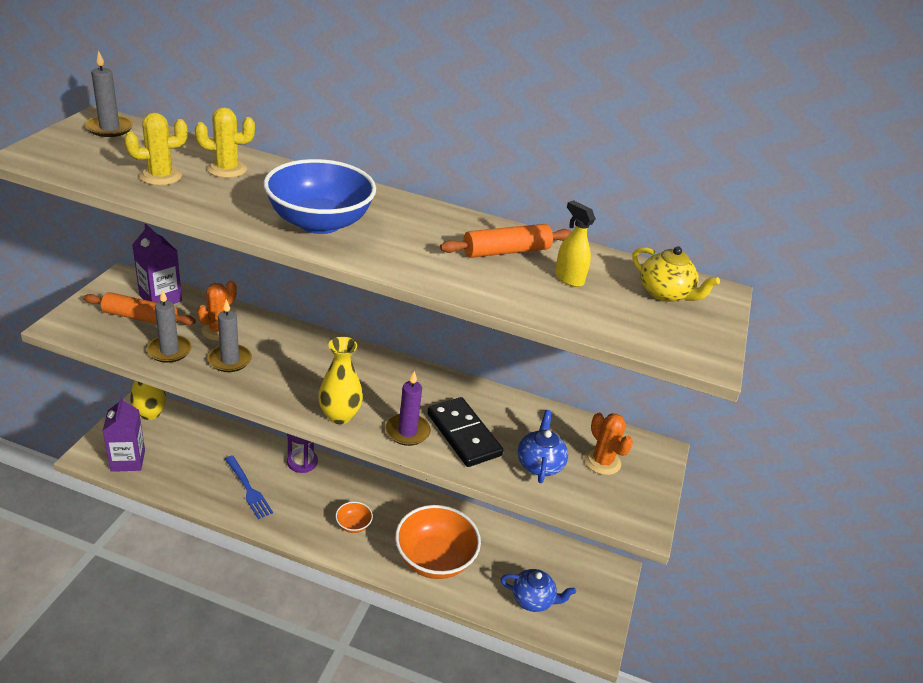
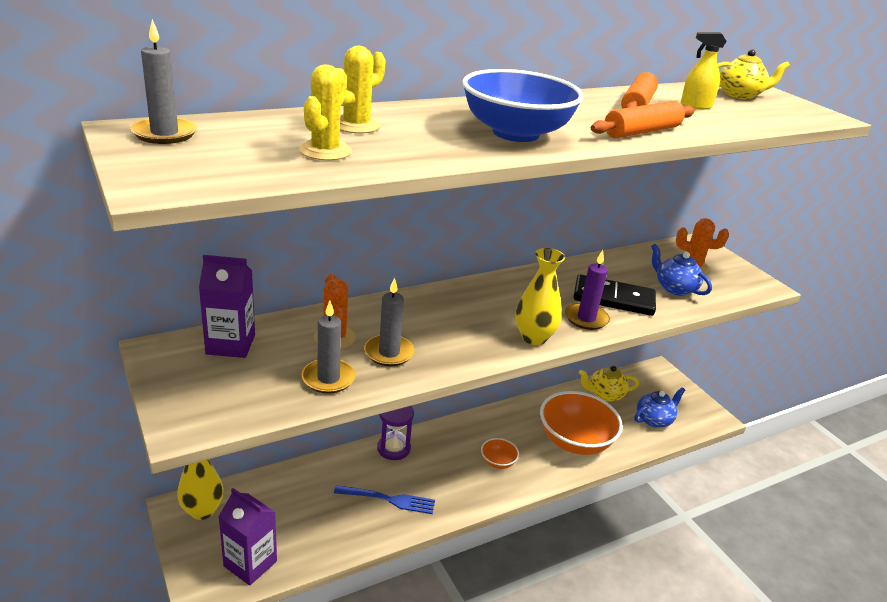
camera: 45 degrees left, 5 degrees down
(140, 317) = (246, 371): orange rolling pin -> orange rolling pin (642, 132)
(524, 549) = (605, 394): none -> yellow teapot

